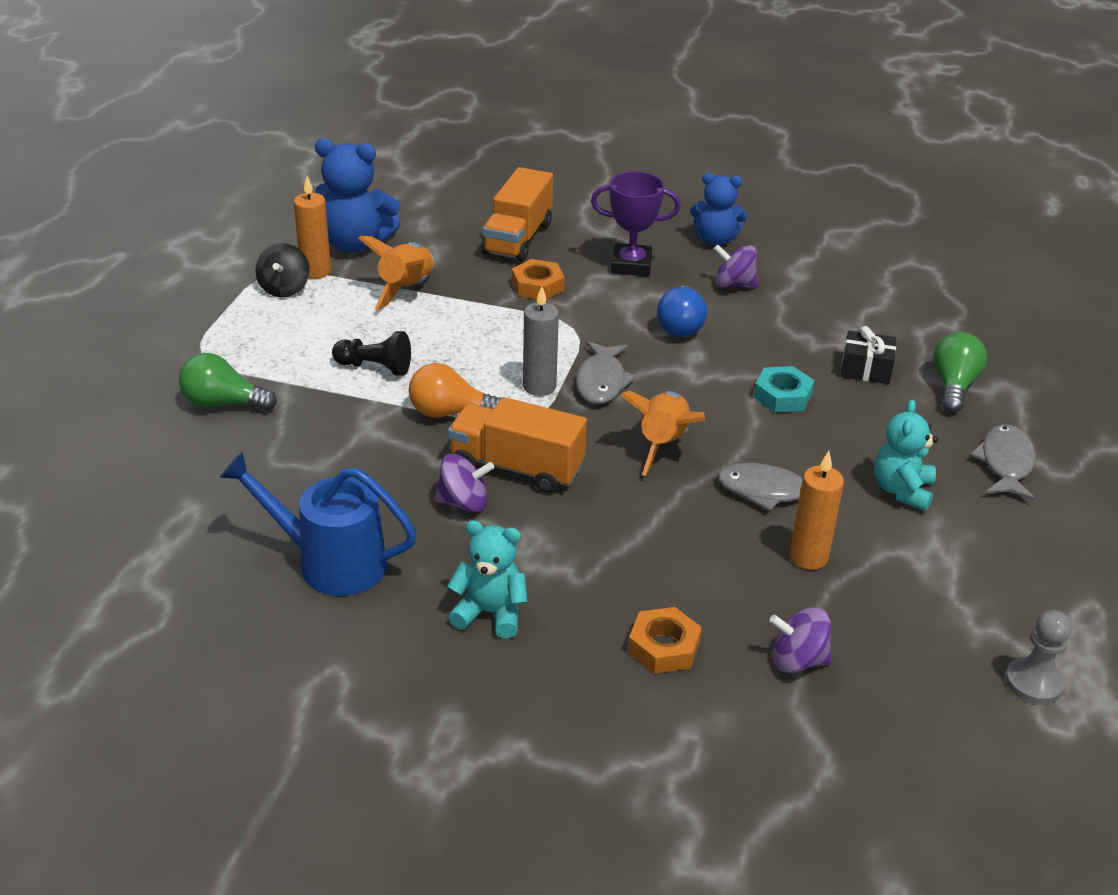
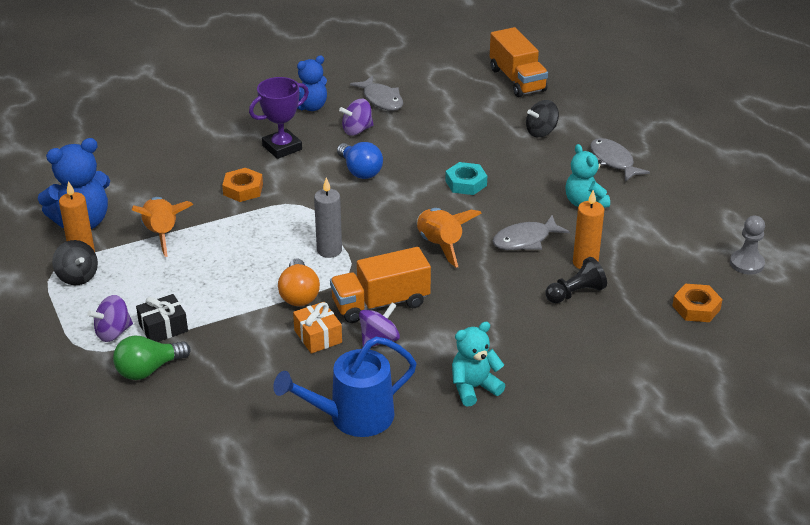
camera: 40 degrees left, 0 degrees up
(375, 367) = (214, 293): black pawn -> black pawn (575, 293)
(410, 463) = (318, 336): none -> orange gift
(449, 413) = (299, 294): orange light bulb -> orange light bulb turned 60 degrees counterclockwise
(518, 239) = (188, 165): orange truck -> orange truck (517, 80)
(601, 381) = (360, 228): grey fish -> grey fish (381, 99)
(663, 647) = (577, 350): orange nut -> orange nut (696, 308)
(798, 660) = (643, 317): purple spinning top -> purple spinning top (113, 332)
(866, 369) = (488, 145): black gift -> black gift (163, 328)
(953, 386) = (541, 132): green light bulb -> black spinning top

